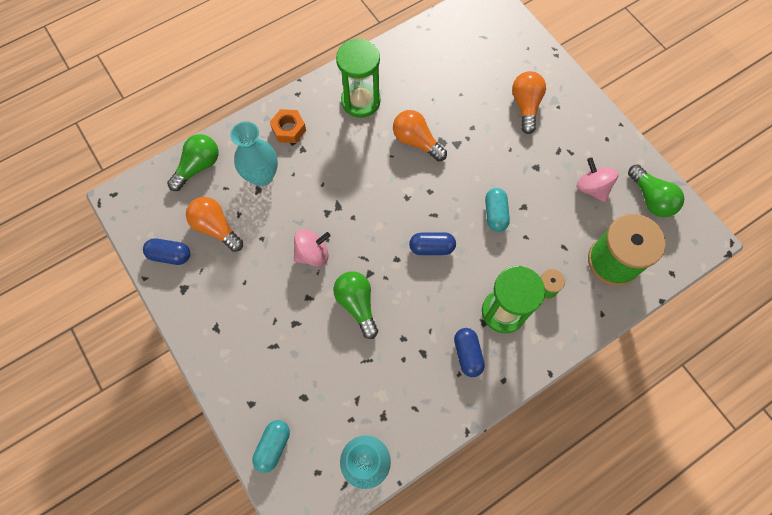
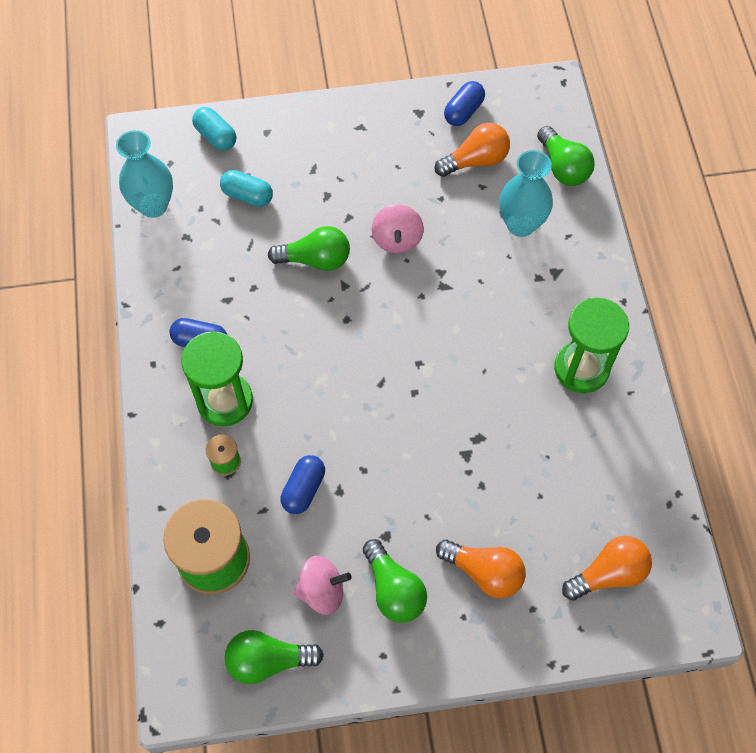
camera: 115 degrees right, 5 degrees down
(289, 129) = (574, 273): orange nut -> none
(416, 141) = (492, 408): orange light bulb -> orange light bulb (608, 573)
(431, 247) = (341, 361): blue capsule -> blue capsule (303, 489)
(495, 214) = (347, 452): turquoise capsule -> turquoise capsule (247, 196)
(566, 149) = (394, 589): none -> green light bulb

